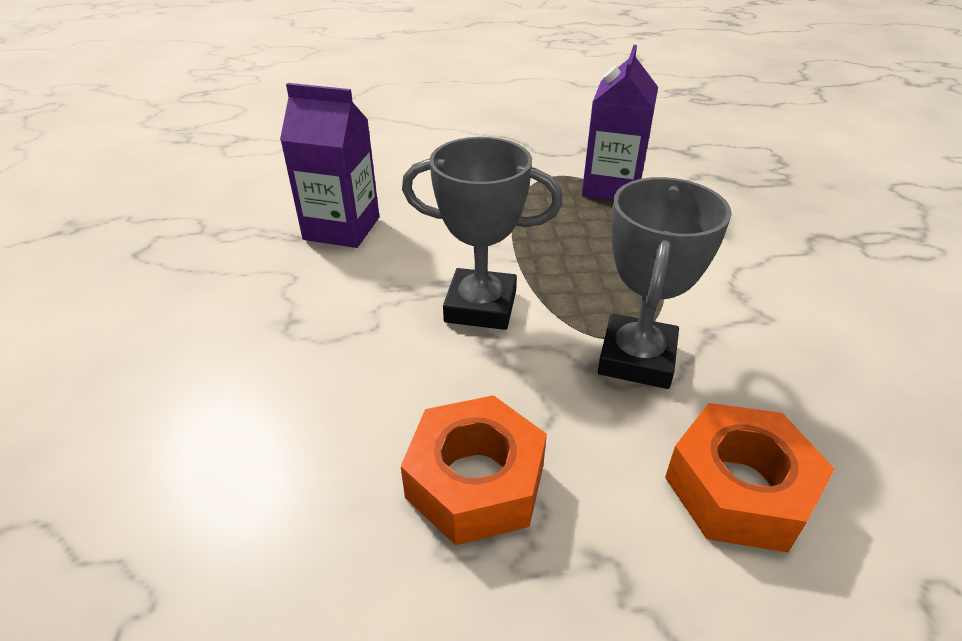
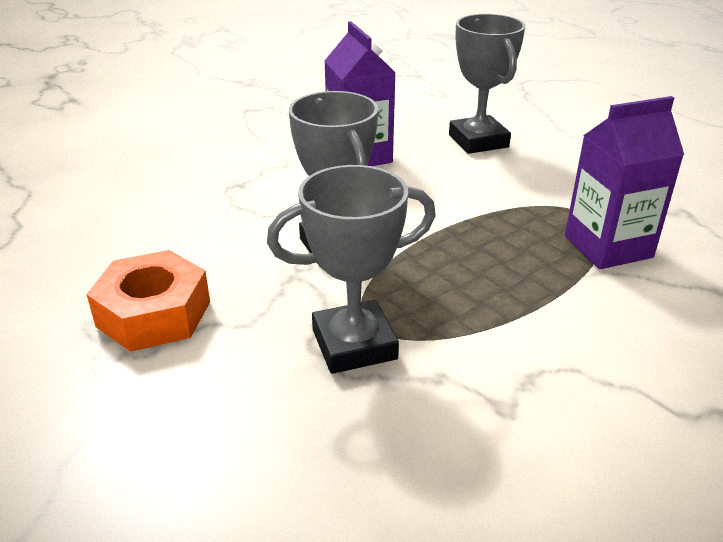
camera: 55 degrees right, 5 degrees down
(403, 165) = (478, 141): none -> grey trophy
(739, 488) = (243, 448): orange nut -> none

